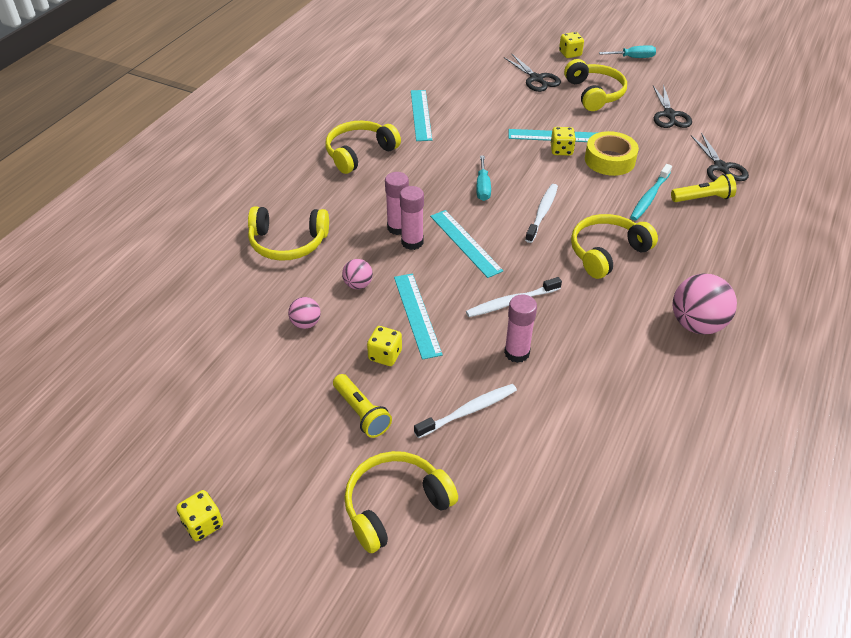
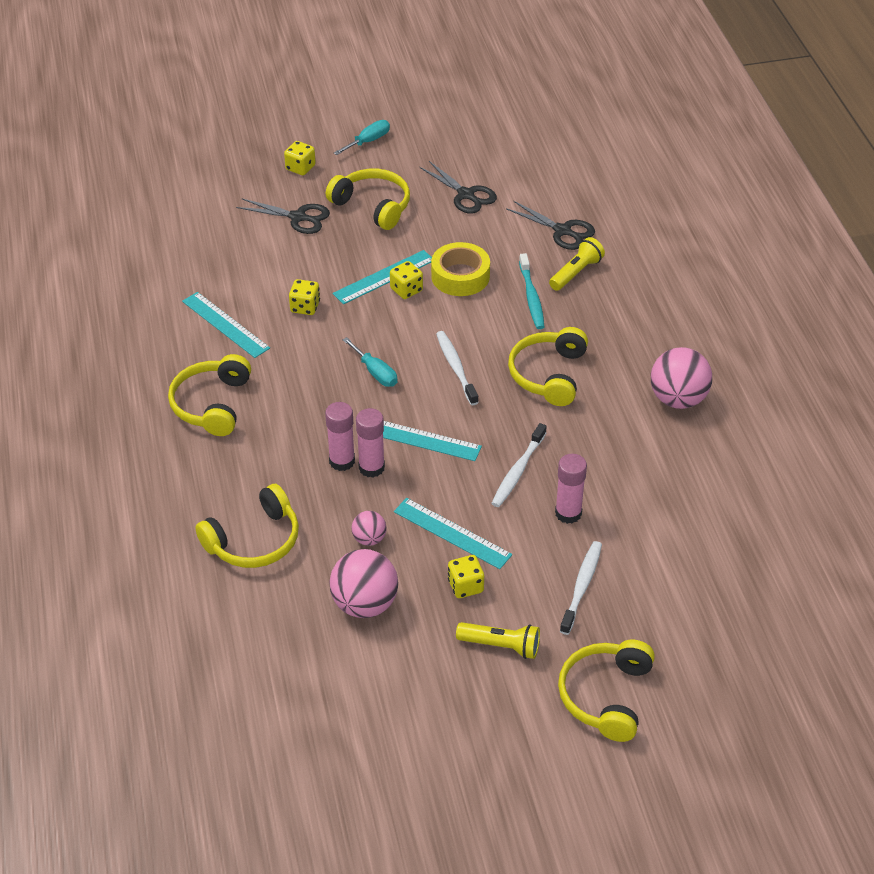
camera: 40 degrees left, 0 degrees up
(203, 524) = (479, 817): yellow dice -> yellow dice (305, 307)
(306, 323) = (365, 604): pink ball -> pink ball, size x1.88

